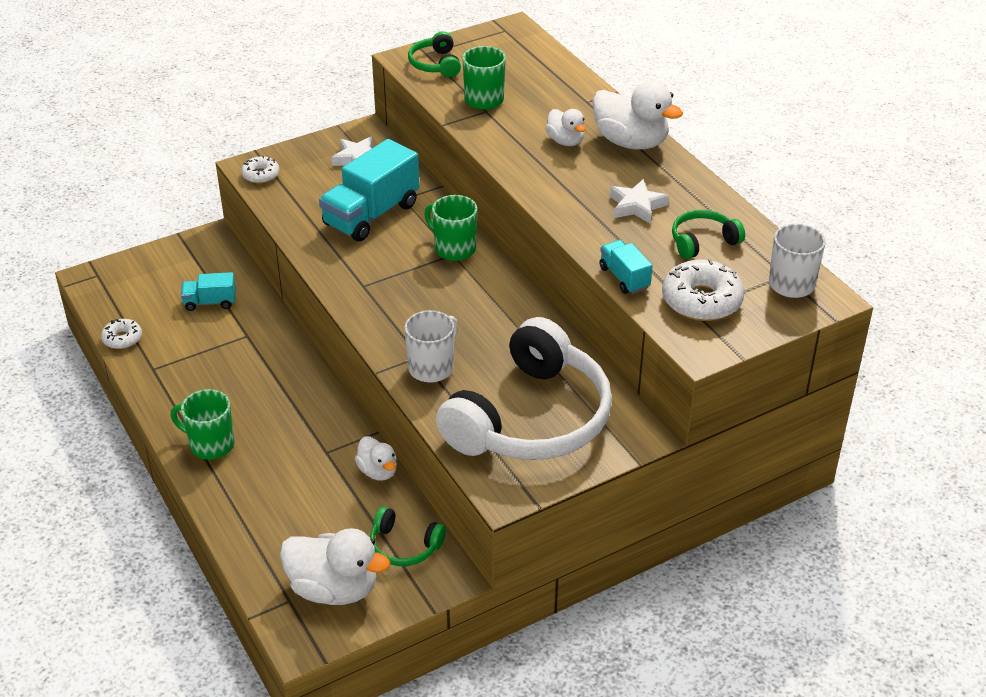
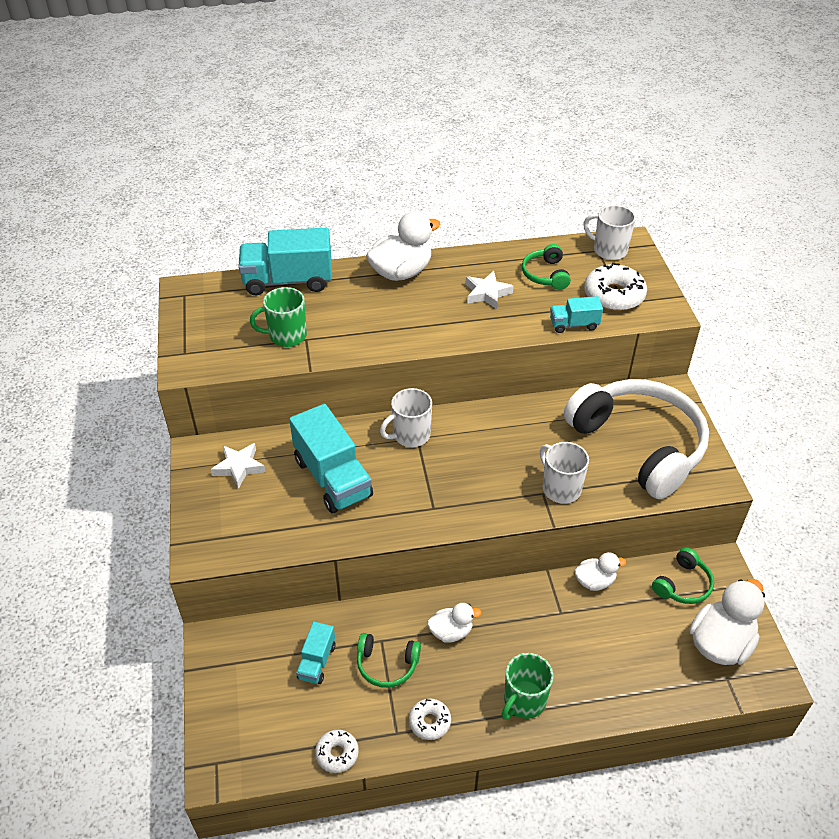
camera: 70 degrees left, 5 degrees up
(260, 175) = (219, 548): white donut -> white donut (430, 722)
(435, 64) = (208, 351): green headphones -> green headphones (387, 665)
(454, 248) = (410, 435): green mug -> white mug
(565, 141) = (379, 306): white duck -> white duck (451, 632)
(566, 79) = (288, 281): none -> turquoise truck

